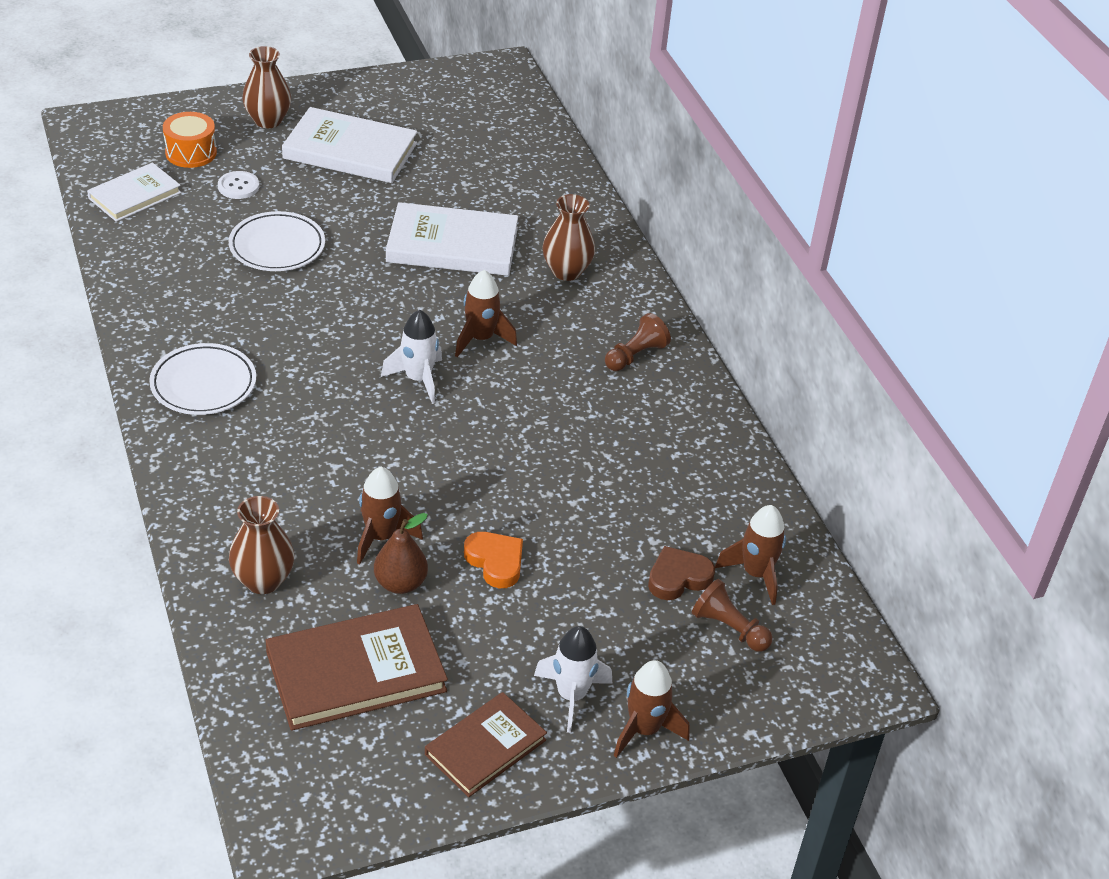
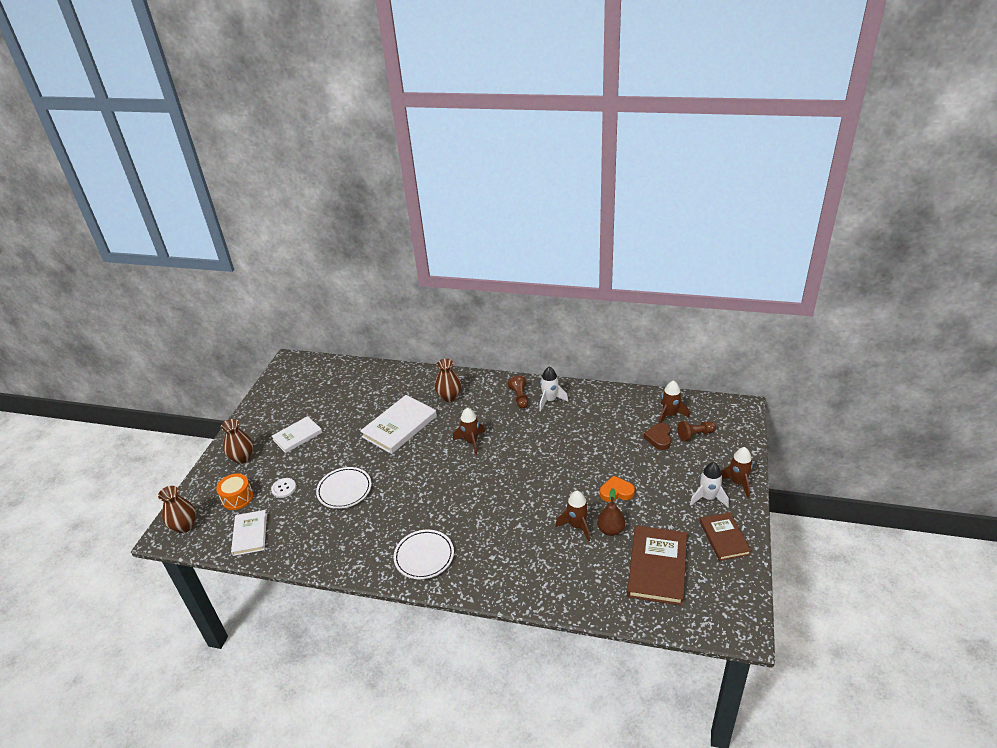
camera: 50 degrees left, 5 degrees down
(263, 580) = (579, 581): brown vase -> brown vase (184, 526)
(350, 151) = (297, 436): white book -> white book, size x0.64
(418, 379) = (482, 473): white rocket -> white rocket (550, 400)

